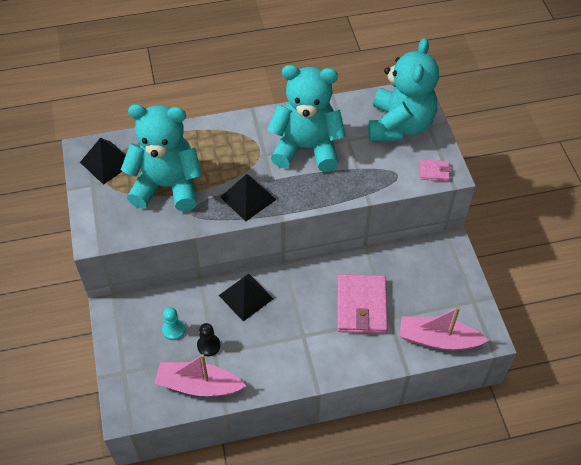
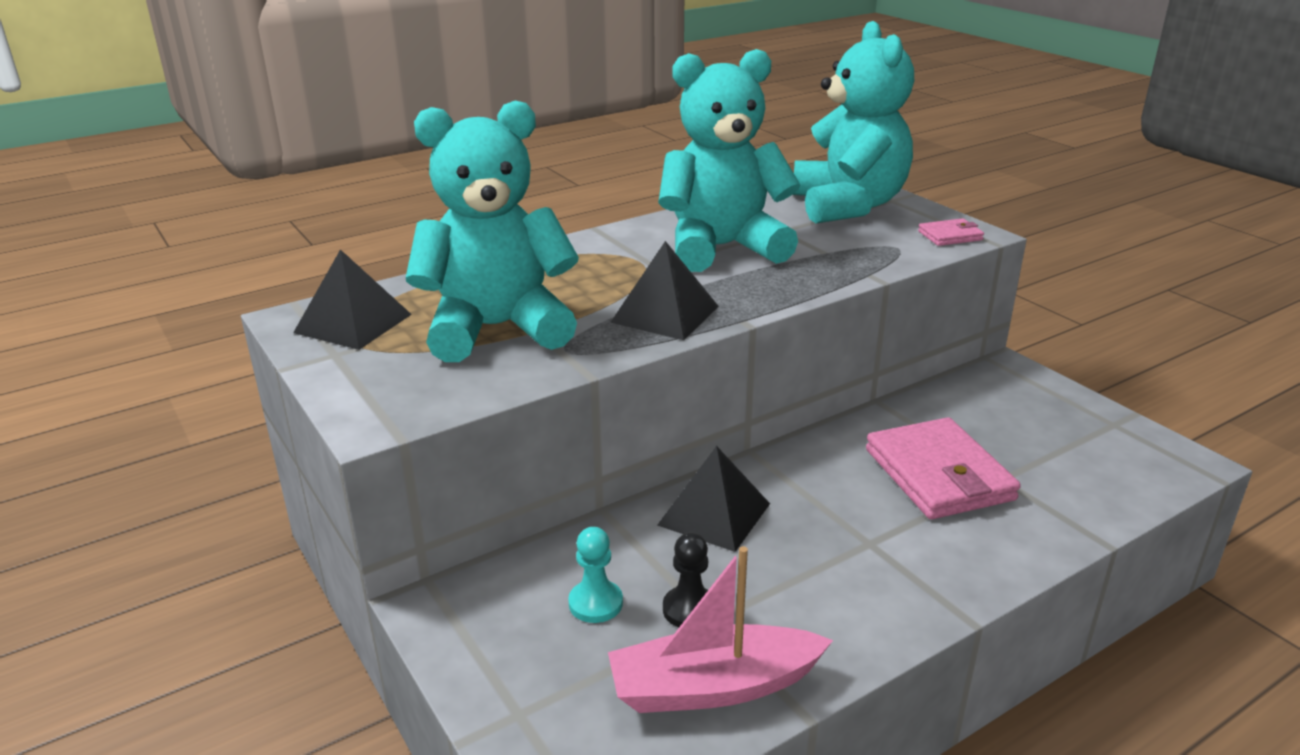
camera: 20 degrees left, 25 degrees down
(438, 339) = (1112, 485): pink boat -> none

